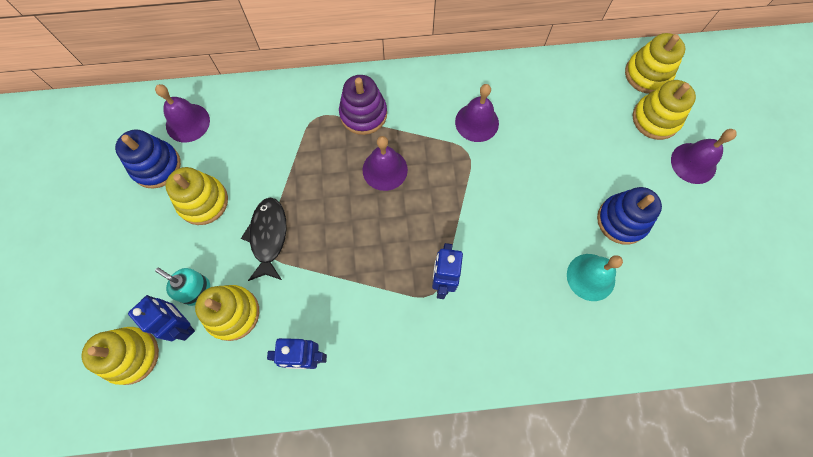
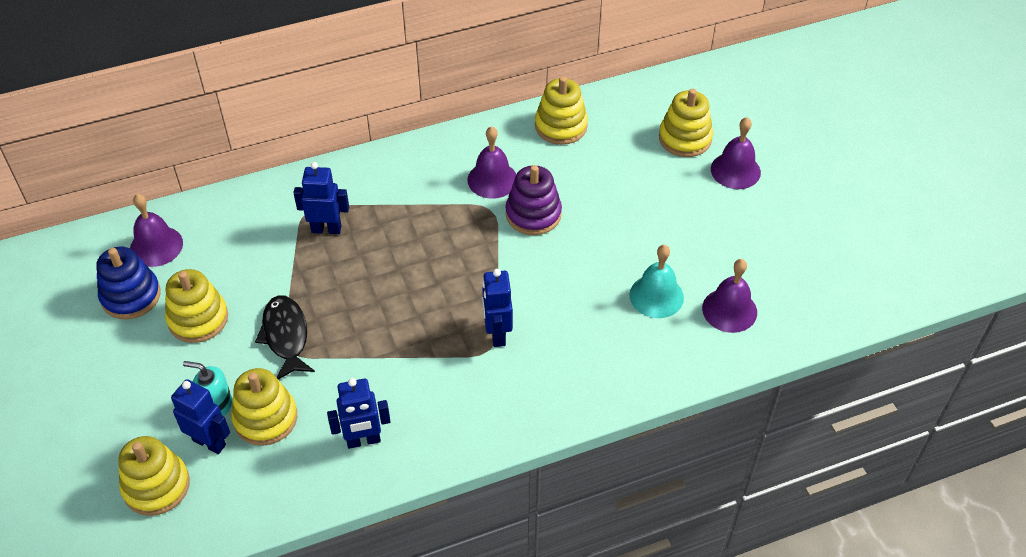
camera: 15 degrees left, 20 degrees down
(327, 139) = (326, 229): none -> blue robot
(363, 114) = (362, 197): purple stacking toy -> purple stacking toy (533, 214)
(385, 169) = (401, 244): purple bell -> purple bell (729, 310)
(622, 220) = (675, 238): blue stacking toy -> none
(647, 74) = (665, 99): yellow stacking toy -> yellow stacking toy (561, 126)

